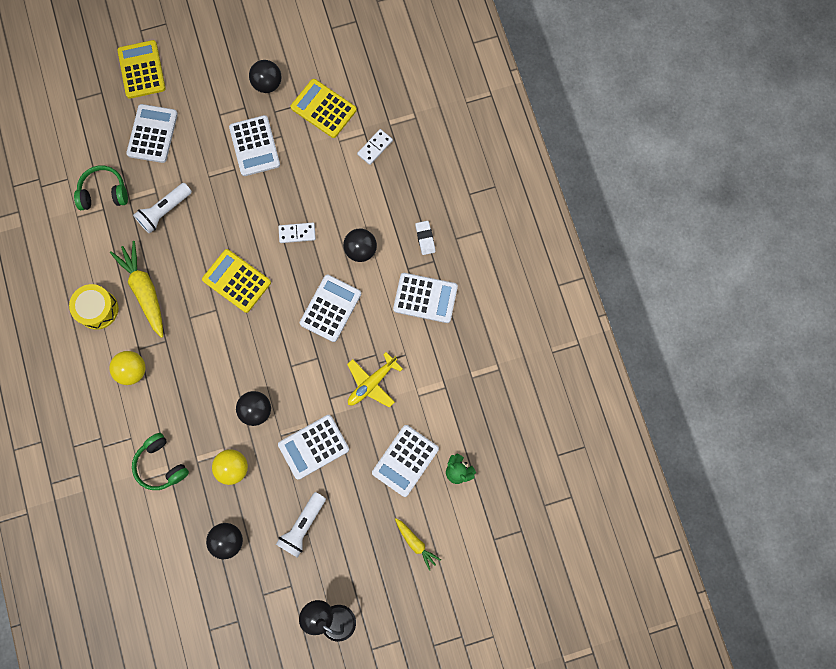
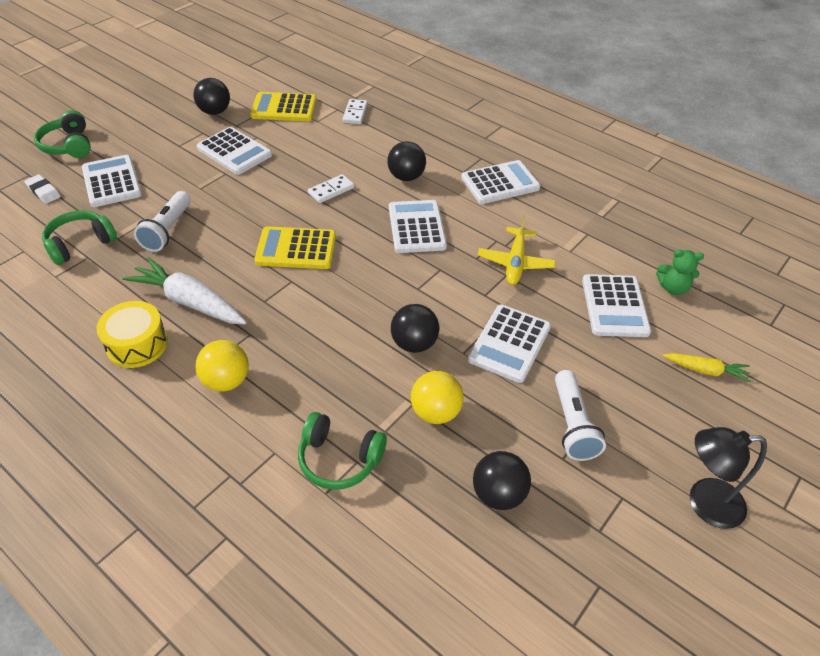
camera: 35 degrees left, 30 degrees down
(142, 70) = (68, 145): yellow calculator -> green headphones
(144, 290) = (189, 302): yellow carrot -> white carrot
(425, 238) = (458, 147): white eraser -> white eraser (43, 191)

